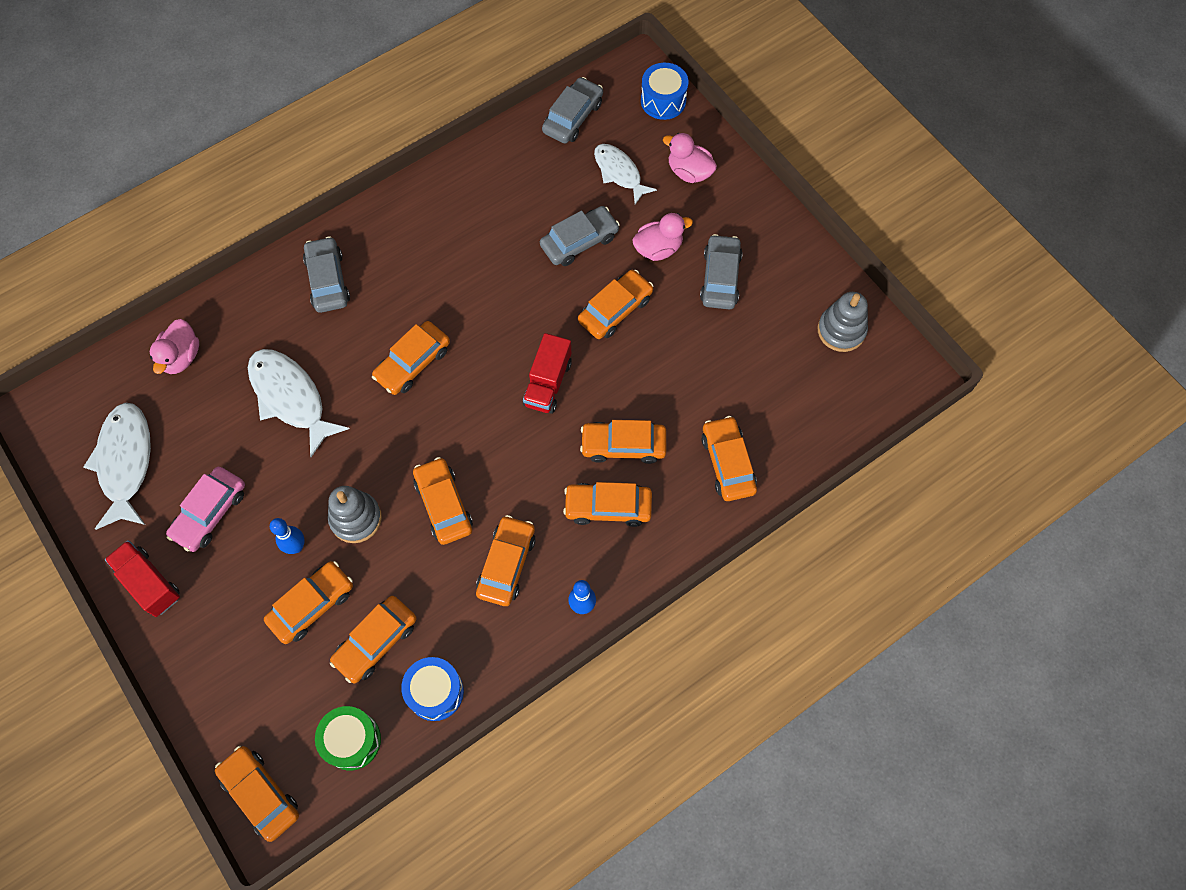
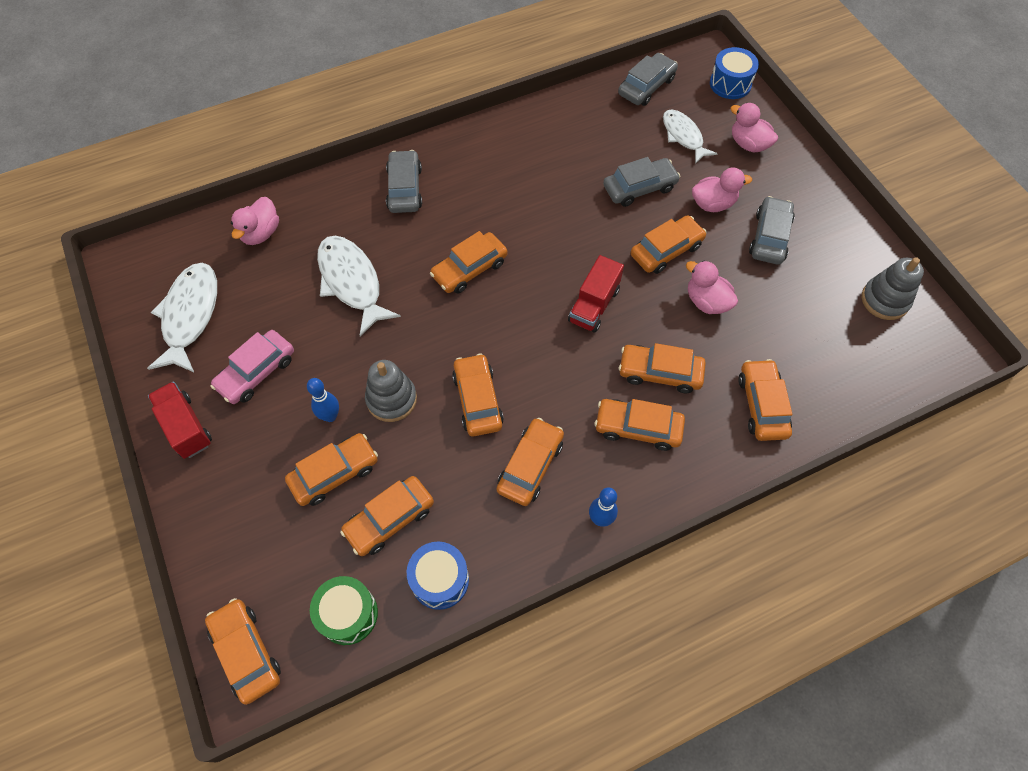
camera: 10 degrees right, 5 degrees down
(662, 361) = (706, 302): none -> pink duck

